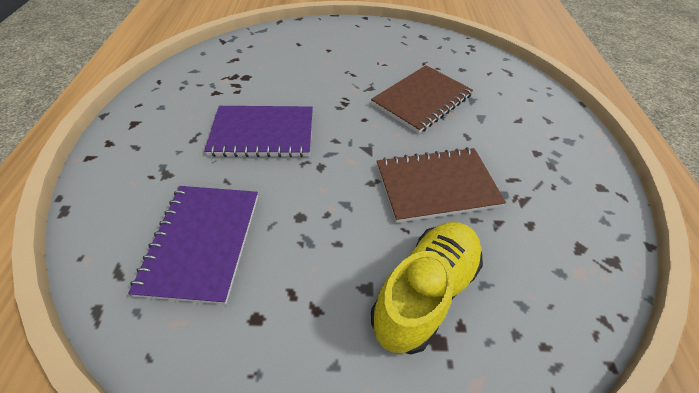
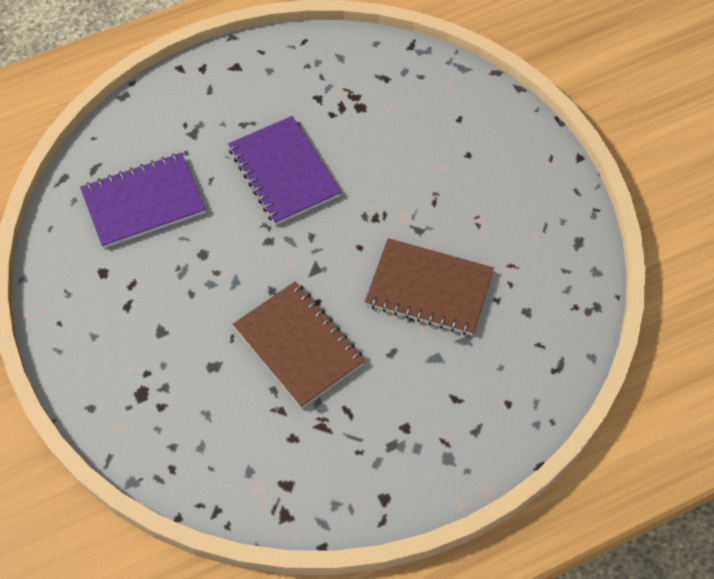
camera: 65 degrees right, 10 degrees up
(424, 292) = (178, 372): yellow shoe -> none

